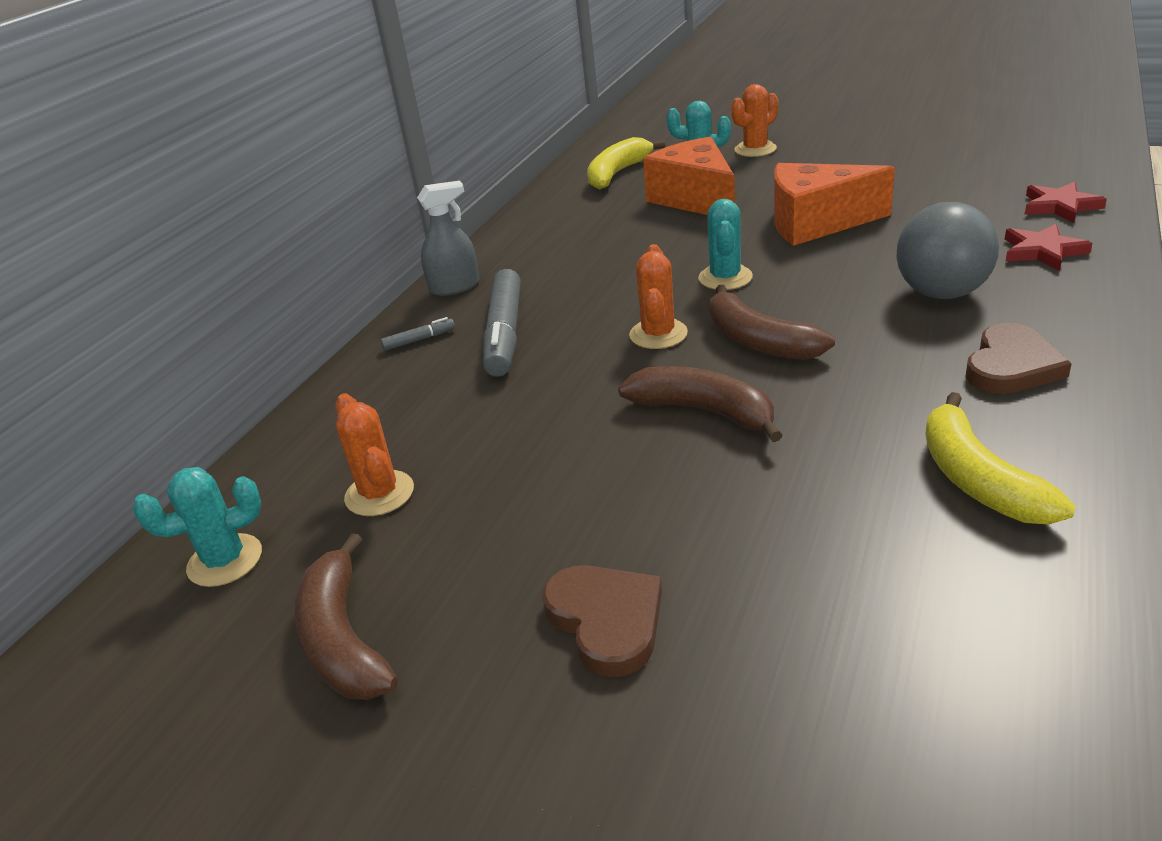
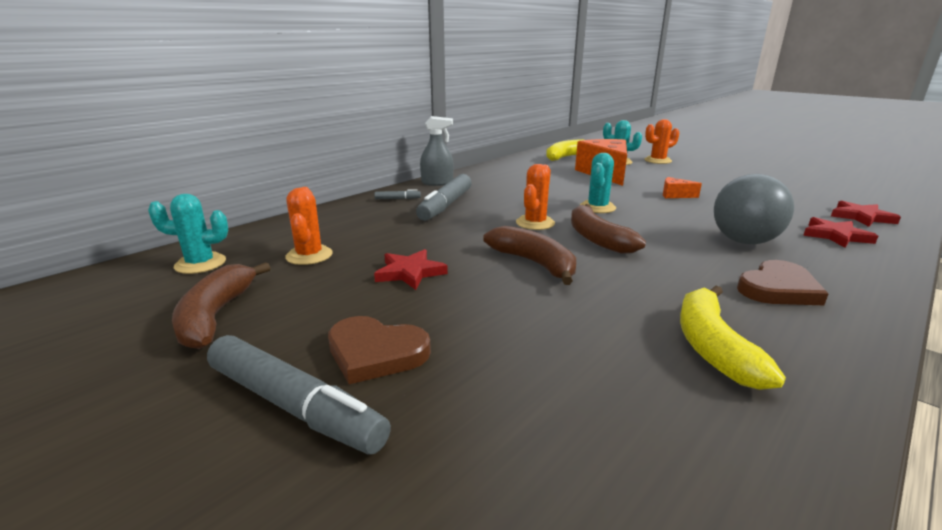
camera: 15 degrees right, 10 degrees down
(551, 479) = (410, 272): none -> red star
(569, 725) = (294, 406): none -> grey marker
(606, 620) = (375, 353): brown heart -> brown heart turned 120 degrees clockwise
(816, 223) = (675, 195): orange cheese -> orange cheese, size x0.44

